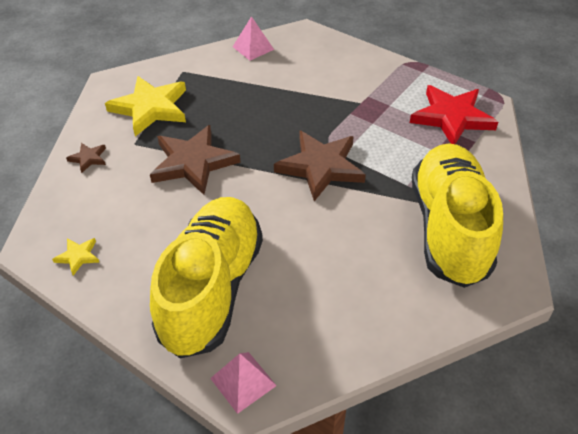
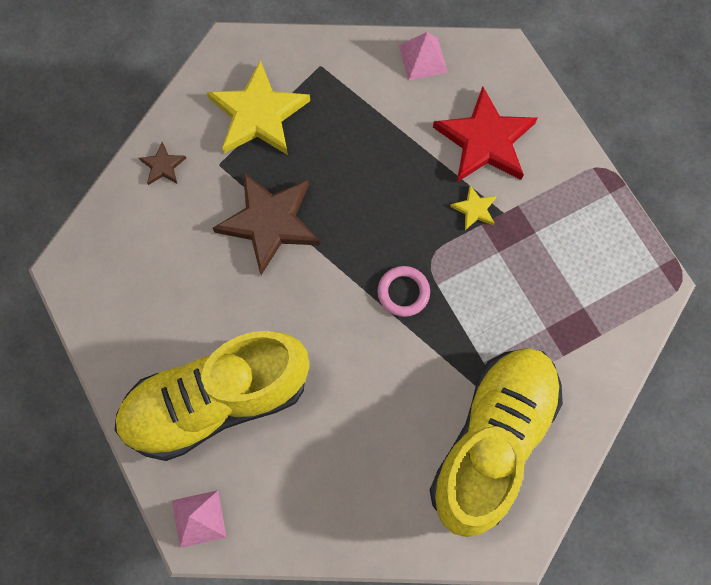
camera: 25 degrees right, 25 degrees up
(78, 256) = (106, 300): yellow star -> yellow star (474, 209)
(212, 288) = (216, 401): yellow shoe -> yellow shoe turned 150 degrees counterclockwise
(320, 167) = (403, 292): brown star -> pink ring
(452, 117) = (597, 285): red star -> red star (485, 140)

